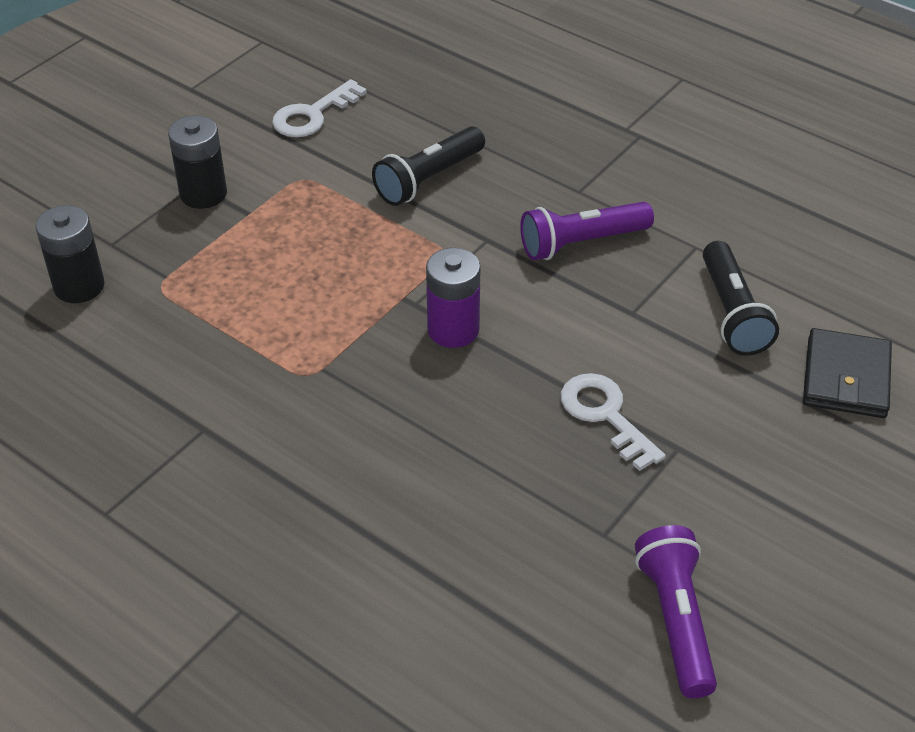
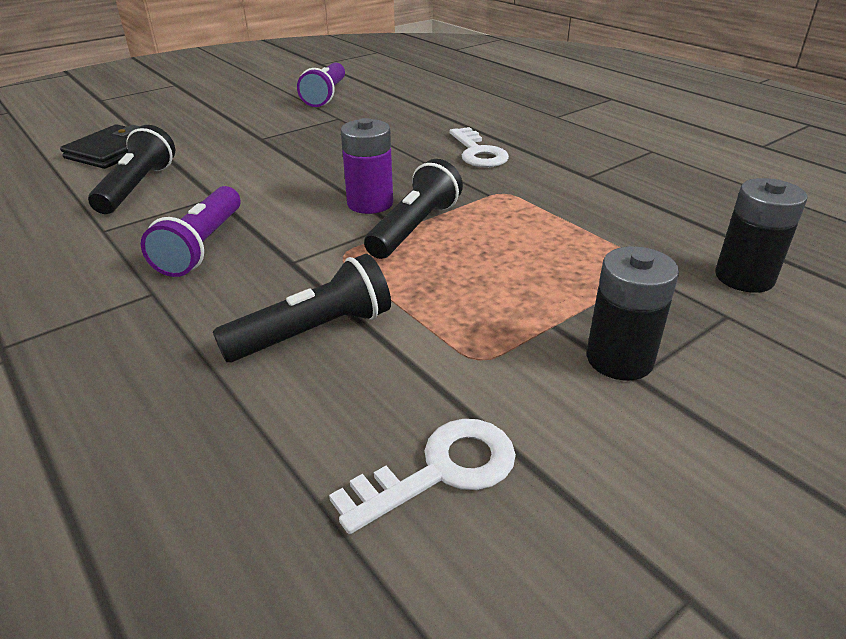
camera: 165 degrees left, 10 degrees down
(391, 299) = (414, 228): none -> black flashlight
(581, 243) = (202, 246): purple flashlight -> purple flashlight turned 105 degrees clockwise
(605, 415) = (292, 153): white key -> white key (478, 152)

